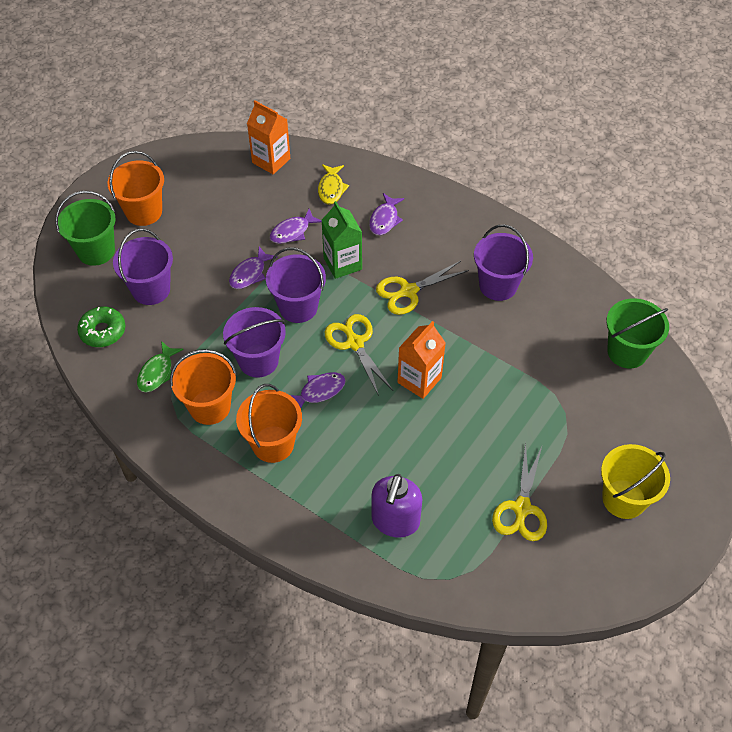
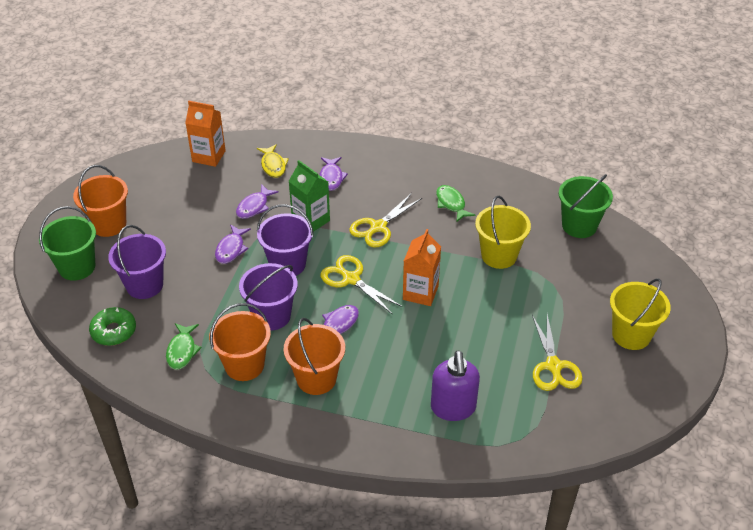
camera: 20 degrees left, 10 degrees down
(498, 285) = (451, 204): purple bucket -> green fish
(522, 362) = (499, 255): none -> yellow bucket

